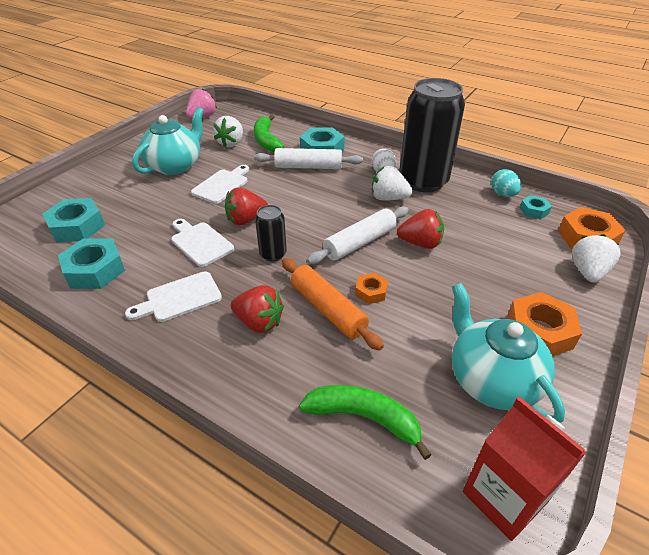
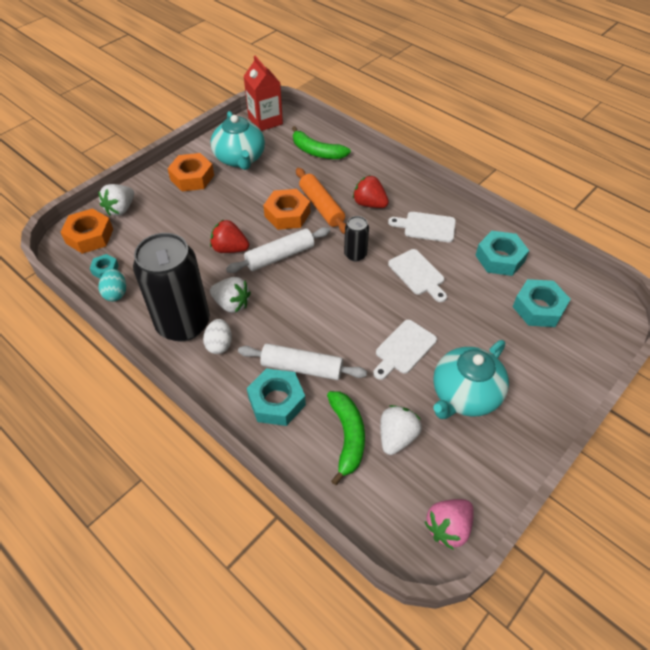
camera: 170 degrees left, 10 degrees up
(180, 298) = (426, 227): white cutting board -> white cutting board turned 150 degrees counterclockwise
(246, 220) = (377, 294): red strawberry -> none
(371, 292) = (287, 214): orange nut -> orange nut, size x1.85

